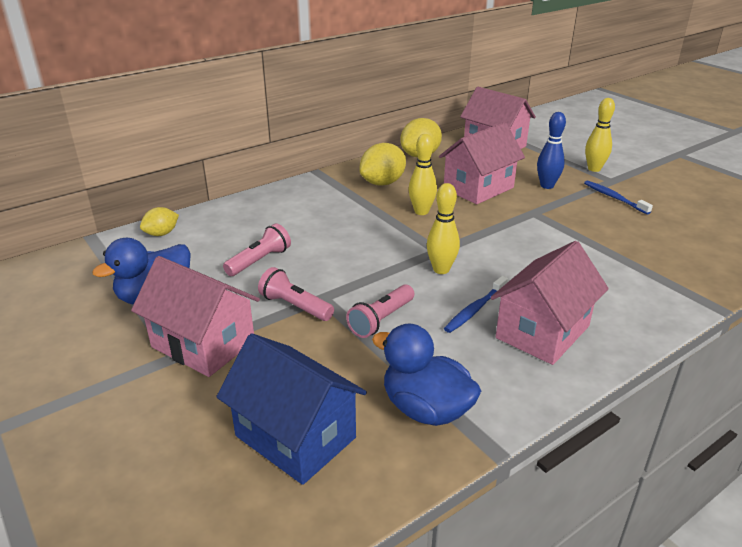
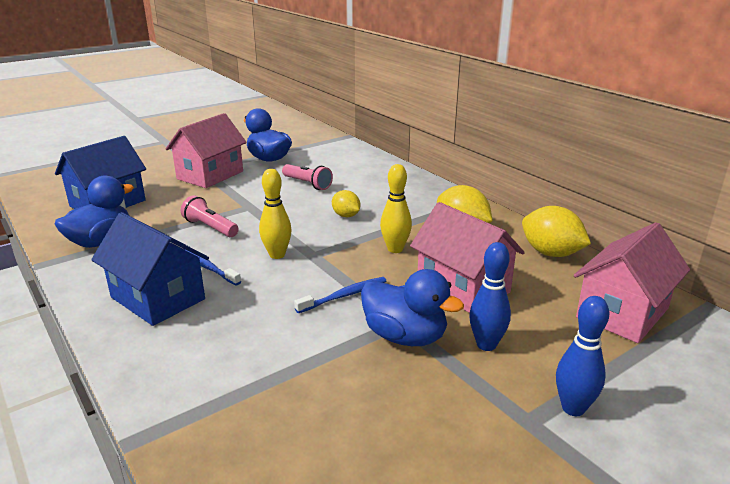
camera: 90 degrees right, 5 degrees down
(161, 234) = (352, 153): yellow lemon -> yellow lemon (346, 215)
(295, 306) = (241, 198): pink flashlight -> none
(542, 332) = (158, 298): pink house -> blue house
(550, 211) = (405, 337): none -> blue duck
(594, 169) = (573, 408): yellow bowling pin -> blue bowling pin
(614, 198) = (458, 409): blue toothbrush -> blue toothbrush (344, 296)

